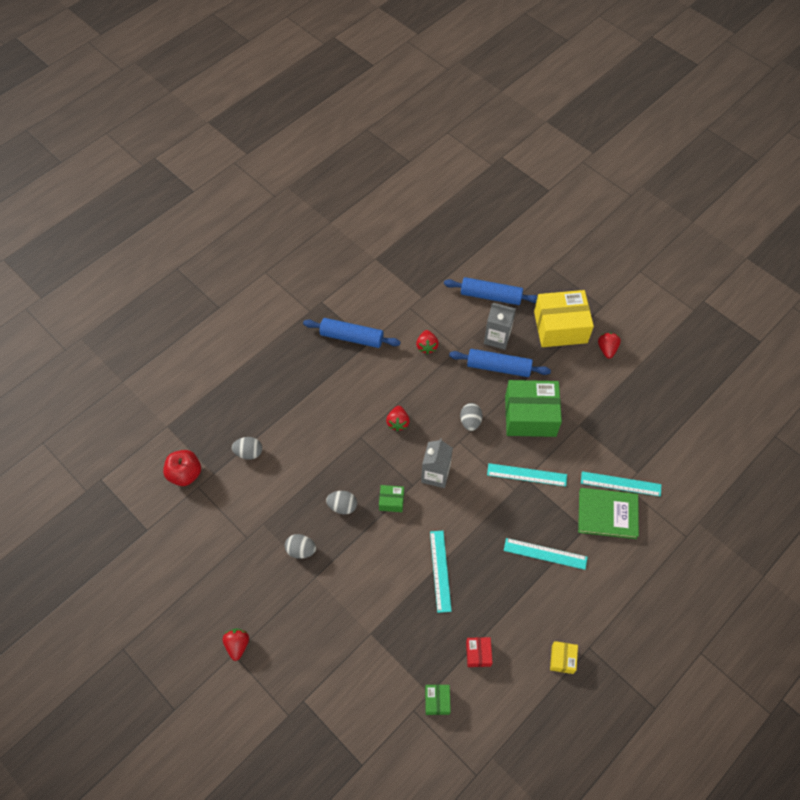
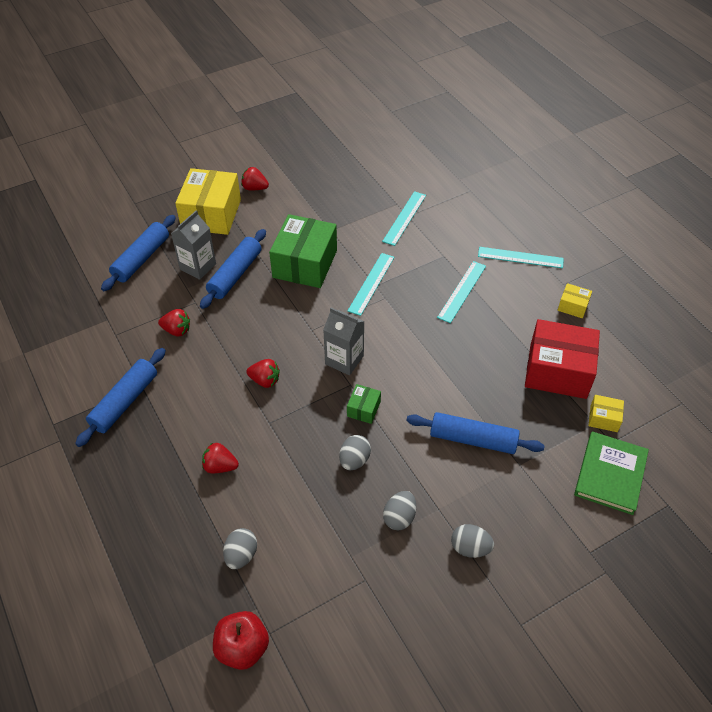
camera: 75 degrees left, 10 degrees down
(237, 645) = (509, 617): red strawberry -> red strawberry (220, 466)
(385, 592) = (473, 439): none -> blue rolling pin
(437, 701) = (603, 418): green box -> yellow box
(440, 570) = (459, 382): turquoise ruler -> turquoise ruler (520, 257)
(470, 421) = (291, 314): grey egg -> grey egg (470, 548)
(478, 654) = (557, 371): red box -> red box, size x2.22
(607, 514) = (433, 235): green book -> green book (610, 474)

